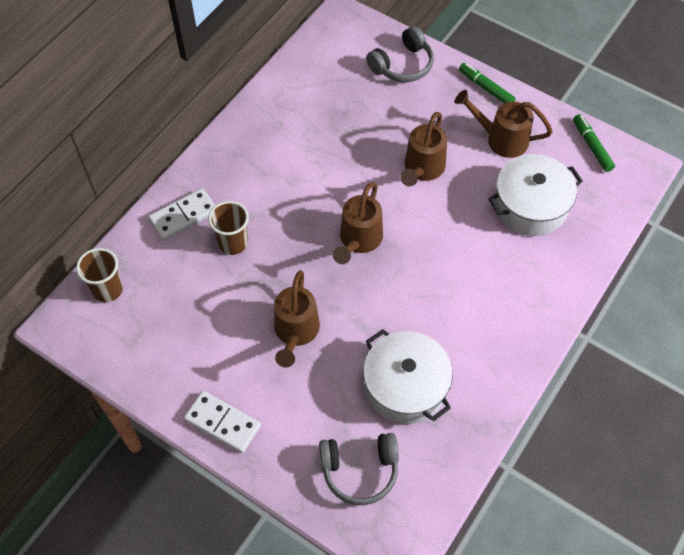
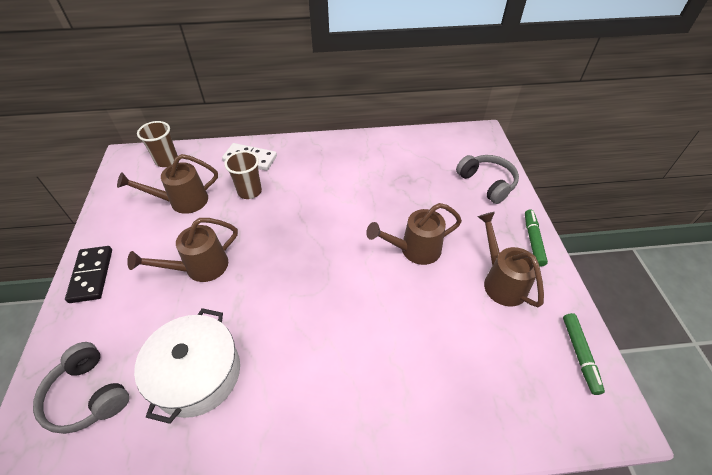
camera: 50 degrees right, 10 degrees down
(223, 423) = (91, 275): white domino -> black domino
(358, 240) = (313, 253): brown watering can -> brown watering can (183, 201)
(402, 65) = (487, 183): grey headphones -> grey headphones turned 135 degrees counterclockwise
(530, 205) = (463, 347): white pot -> none
(591, 146) = (580, 355): green marker -> green marker turned 150 degrees clockwise

